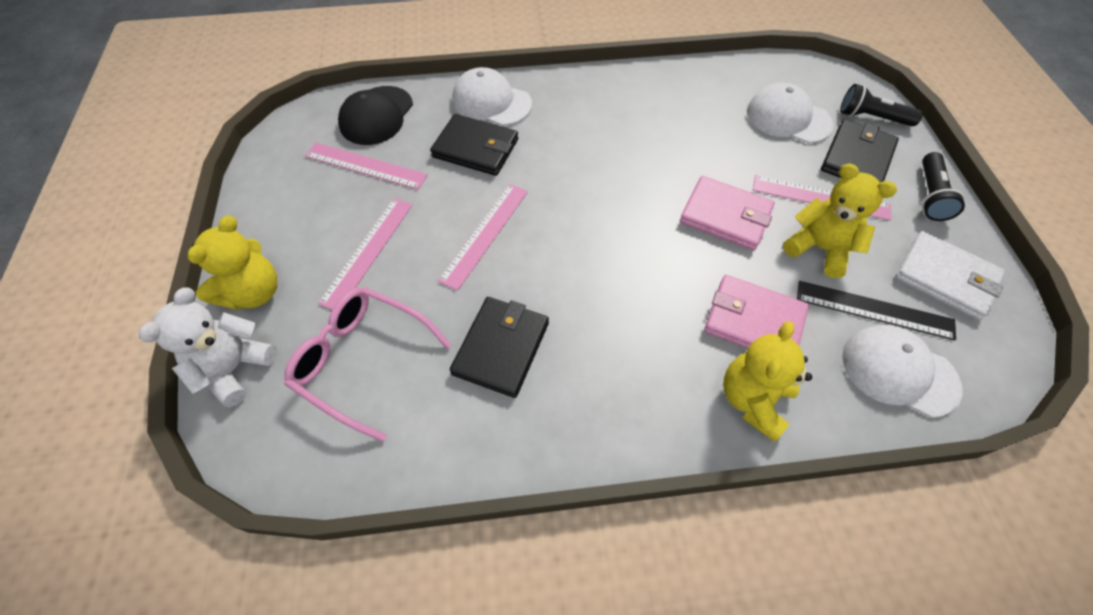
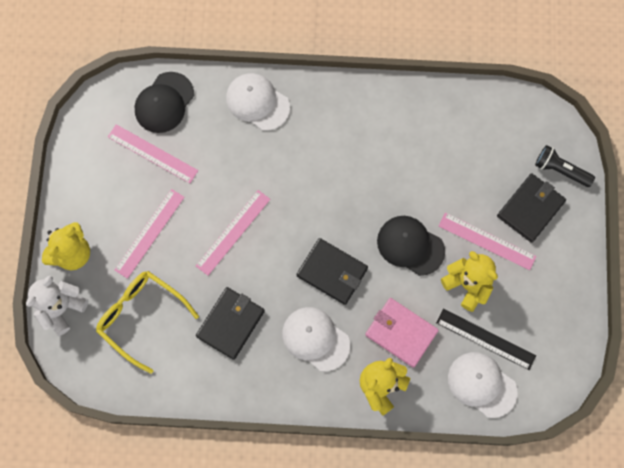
camera: 10 degrees right, 15 degrees up
(362, 361) = (141, 317): pink glasses -> yellow glasses
(476, 148) = (238, 150): black wallet -> black wallet (332, 272)
(725, 216) = (410, 245): pink wallet -> black cap
(788, 118) = (492, 159): white cap -> white cap (315, 339)
(930, 195) = (570, 253): black flashlight -> none
(945, 277) = (546, 323): white wallet -> none

